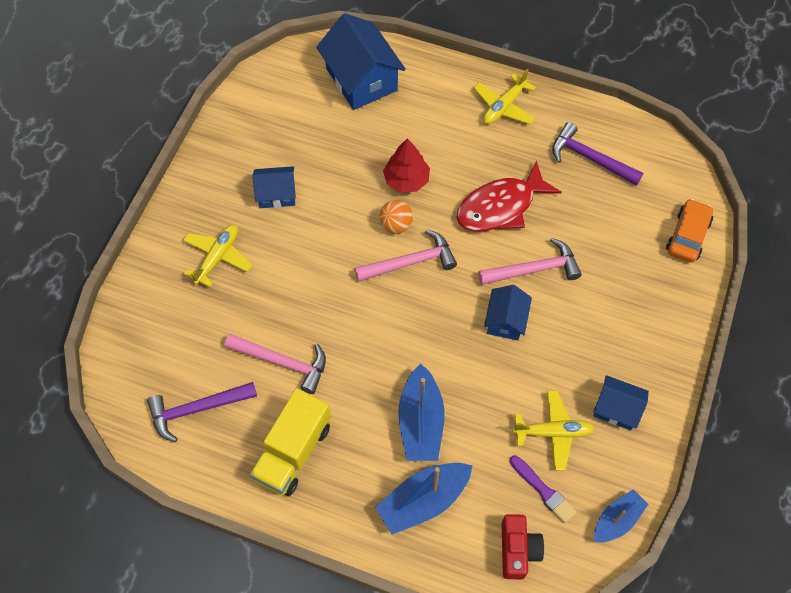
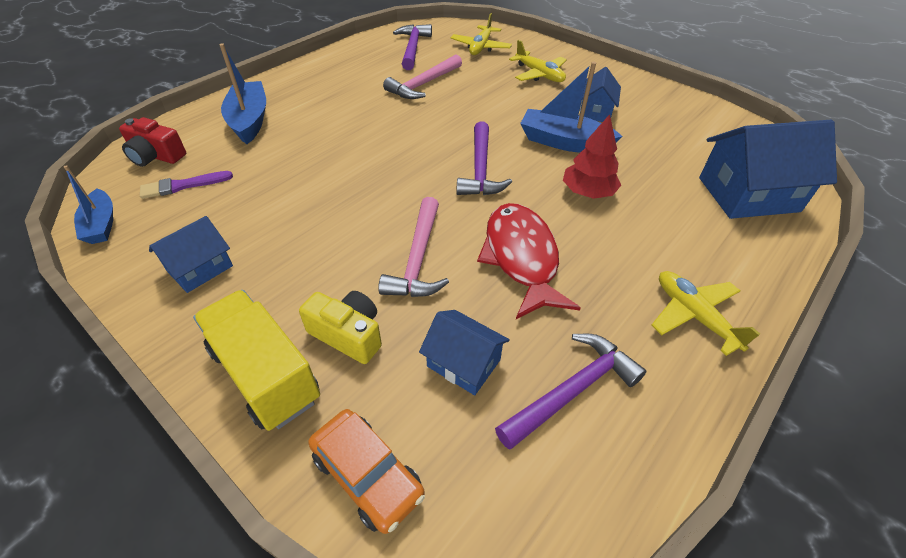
camera: 110 degrees right, 15 degrees down
(293, 451) = (347, 75): yellow truck -> yellow truck (265, 374)
(396, 225) = (530, 171): orange ball -> none
(410, 262) = (480, 169): pink hammer -> purple hammer
(421, 422) = (314, 135): blue boat -> blue boat (563, 142)
(505, 320) = (370, 215): blue house -> blue house (463, 363)
(553, 432) = (226, 210): yellow plane -> yellow plane (481, 47)
(616, 283) = (348, 334): none -> yellow camera

